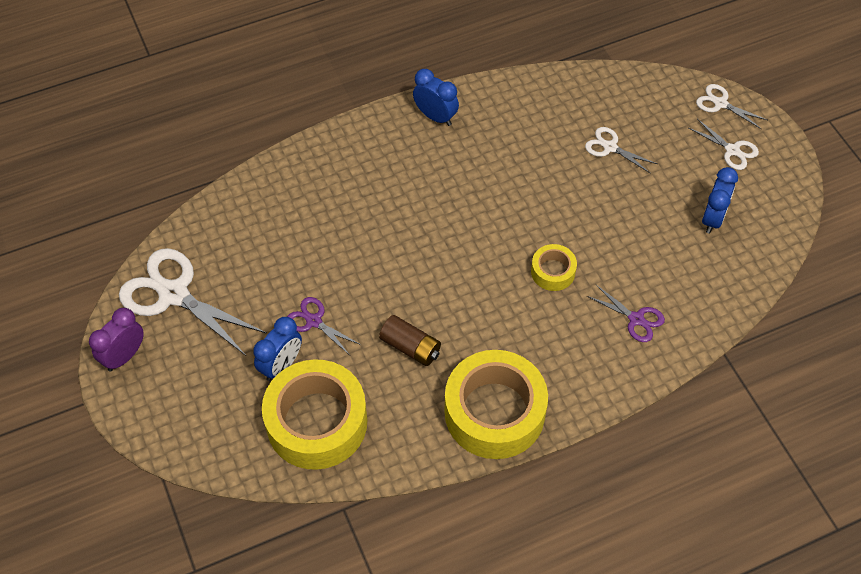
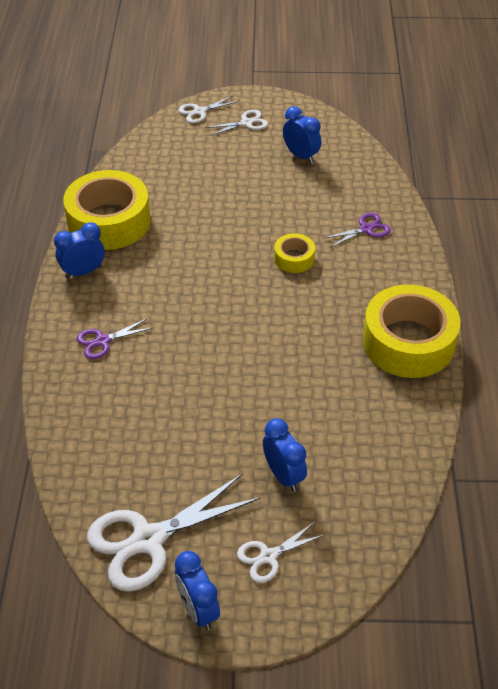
camera: 65 degrees left, 10 degrees down
(124, 356) = (198, 609): purple clock -> blue clock
(314, 321) = (249, 434): purple scissors -> purple scissors (103, 341)
(317, 422) = (359, 468): yellow tape -> yellow tape (109, 221)
(410, 347) = (316, 374): brown battery -> none
(610, 147) = (196, 182): white scissors -> white scissors (268, 556)

